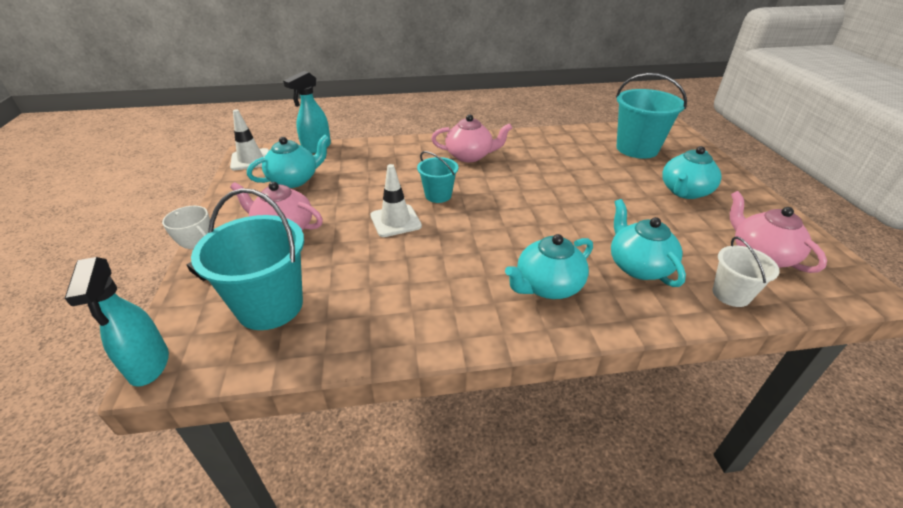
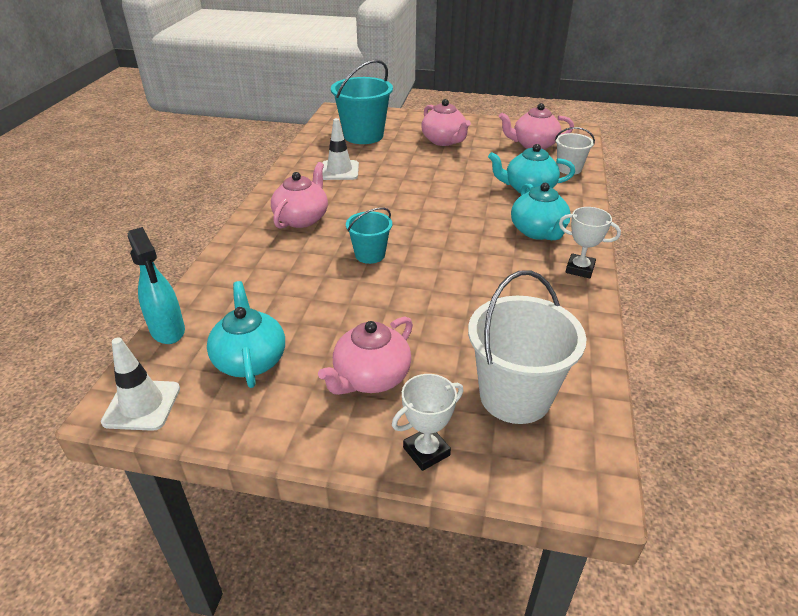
camera: 70 degrees left, 0 degrees up
(149, 365) = (586, 498): turquoise spray bottle -> none
(270, 306) = (515, 396): turquoise bucket -> white bucket
(395, 221) = (402, 290): white traffic cone -> white traffic cone (339, 170)
(491, 329) = (579, 269): none -> white trophy
(684, 192) = (444, 141): turquoise teapot -> pink teapot

